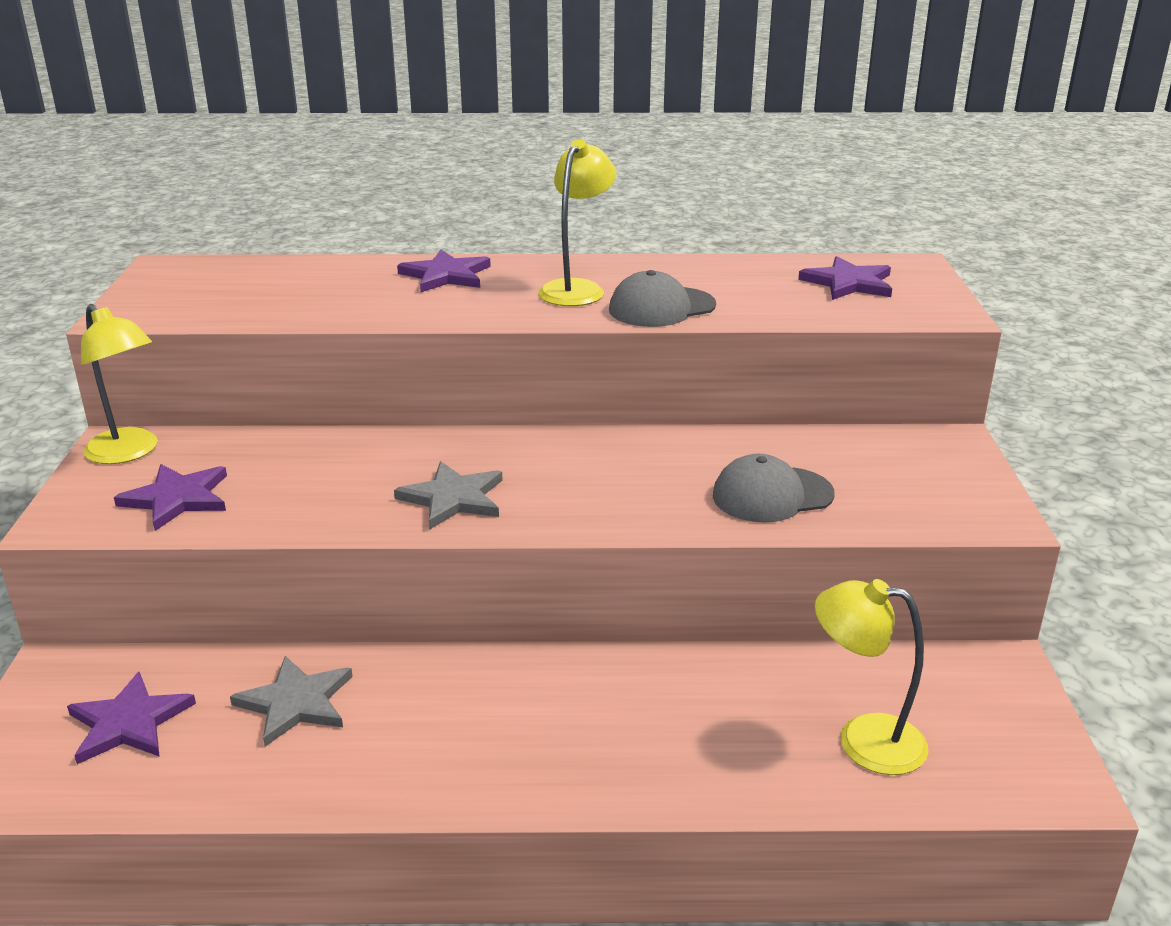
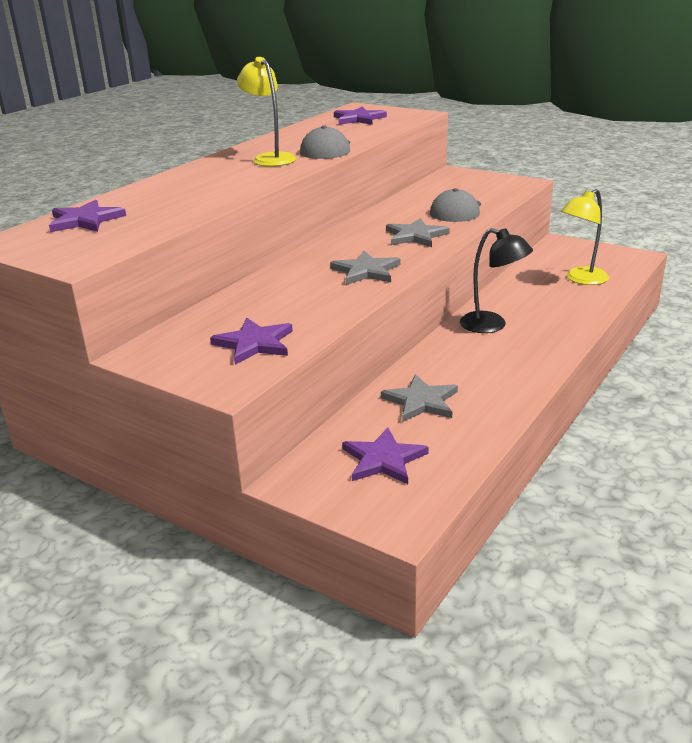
camera: 55 degrees left, 0 degrees up
(129, 453) = (162, 351): yellow lamp -> none
(446, 275) = (191, 178): purple star -> purple star (85, 220)
(583, 693) = (492, 325): none -> black lamp
(623, 494) = (415, 236): none -> grey star

